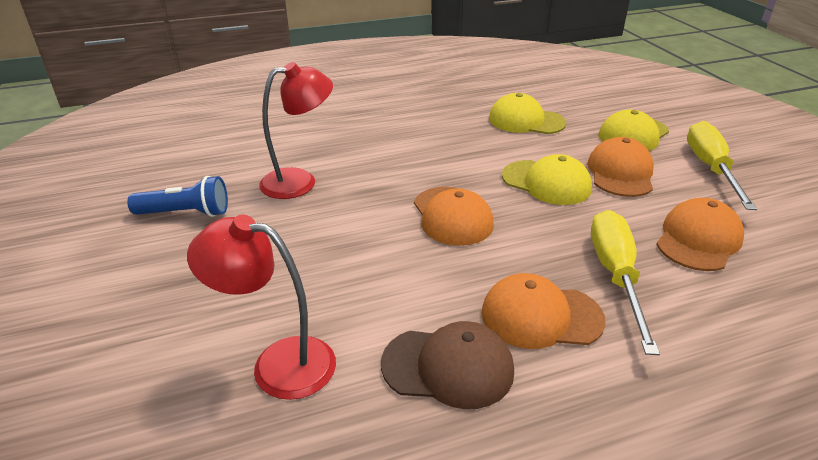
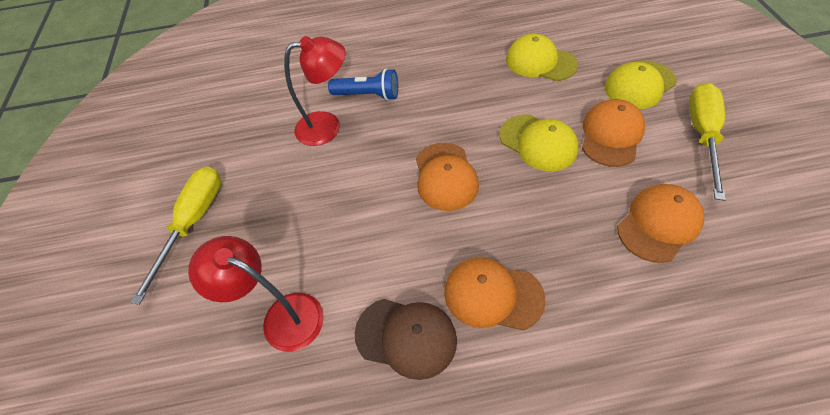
camera: 15 degrees right, 20 degrees up
(186, 213) = (235, 156): blue flashlight -> blue flashlight (368, 95)
(615, 275) = (569, 257): yellow screwdriver -> yellow screwdriver (193, 222)

